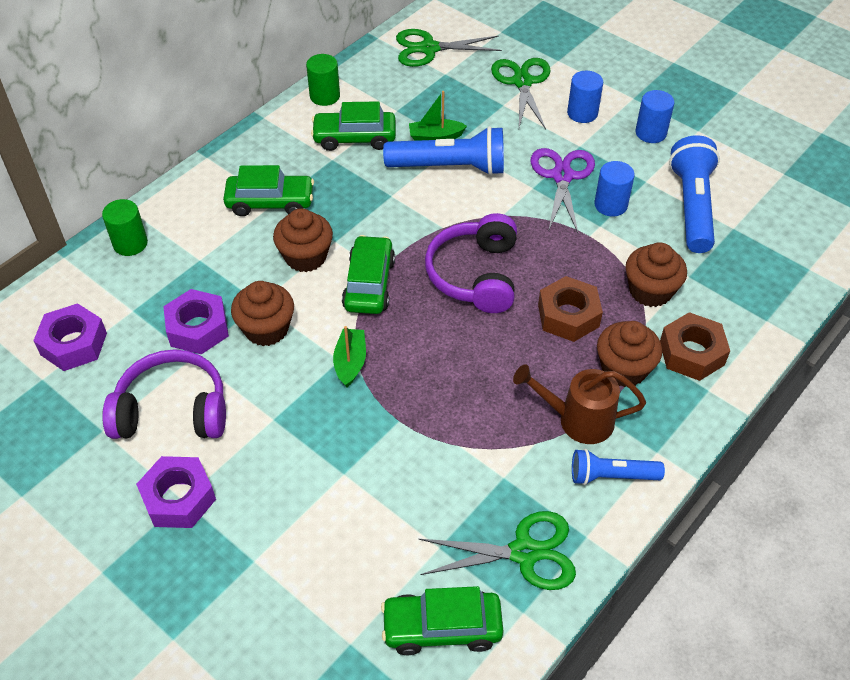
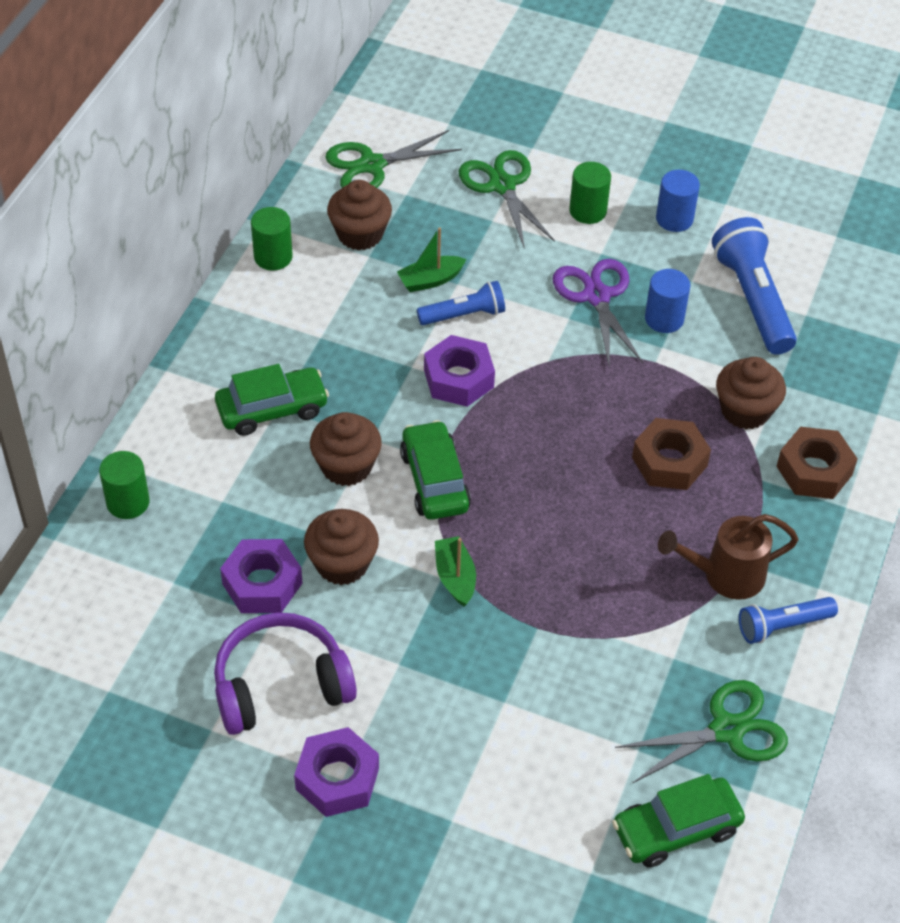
camera: 20 degrees left, 0 degrees up
(74, 344) = (124, 640): purple nut -> purple nut (458, 378)
(354, 138) = (335, 303): green car -> none
(450, 167) = (464, 315): blue flashlight -> blue flashlight, size x0.59
(475, 275) = (549, 439): purple headphones -> none
(582, 113) = (588, 211): blue cylinder -> green cylinder
(624, 369) = (751, 506): brown cupcake -> brown cupcake (360, 234)

